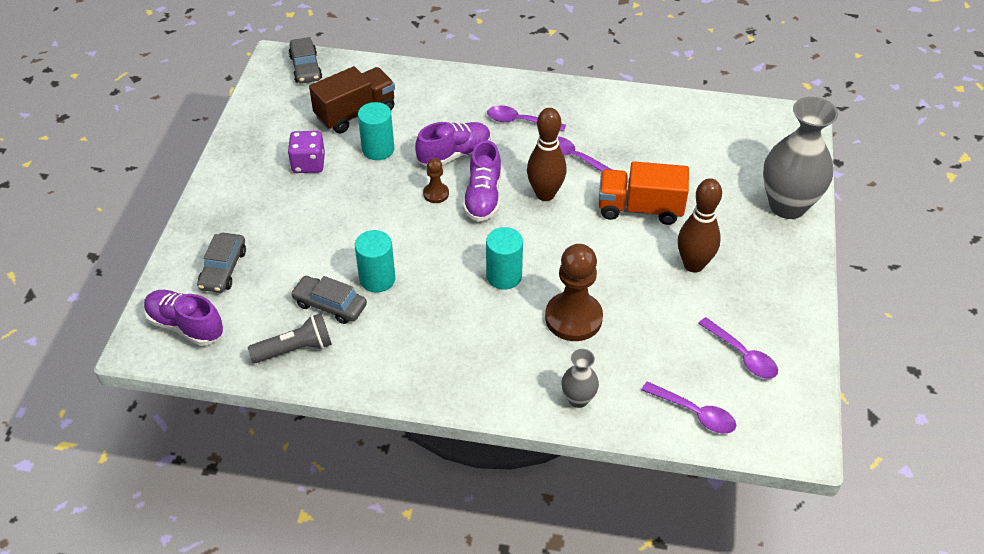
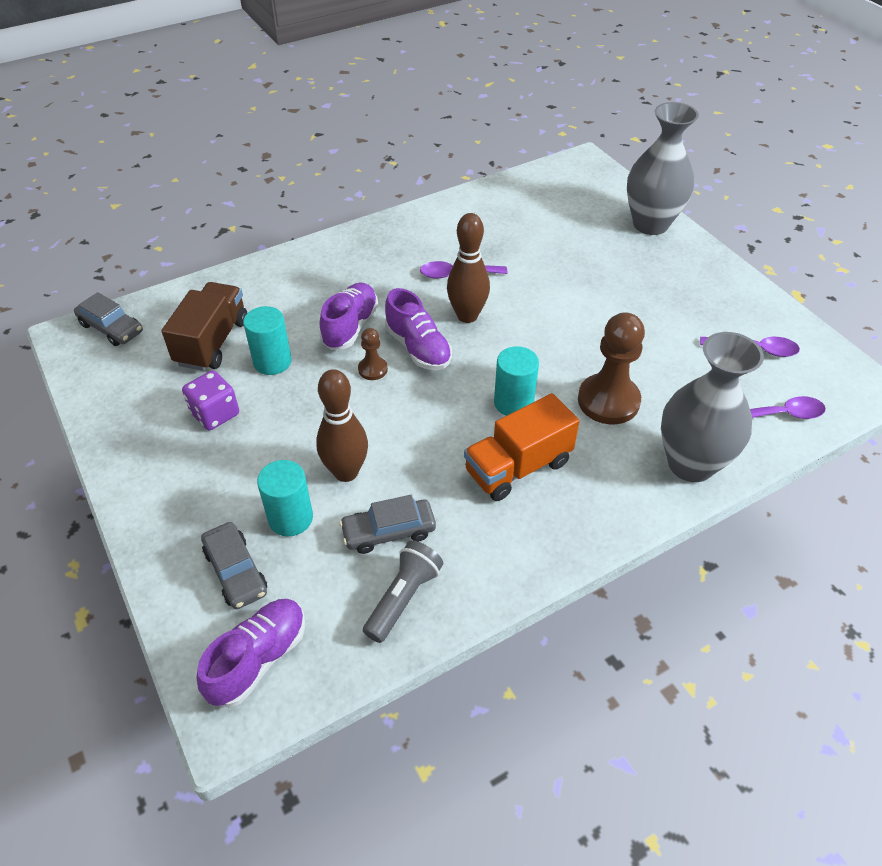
camera: 40 degrees left, 0 degrees up
(186, 326) = (258, 659): purple shoe -> purple shoe turned 135 degrees clockwise
(377, 279) = (406, 477): turquoise cylinder -> turquoise cylinder (290, 518)
(520, 121) = (377, 269): purple spoon -> none
(578, 399) = (691, 464): grey vase -> grey vase, size x2.07
(640, 208) = (553, 285): orange truck -> orange truck (518, 467)
(693, 265) = (642, 304): brown bowling pin -> brown bowling pin (346, 472)

